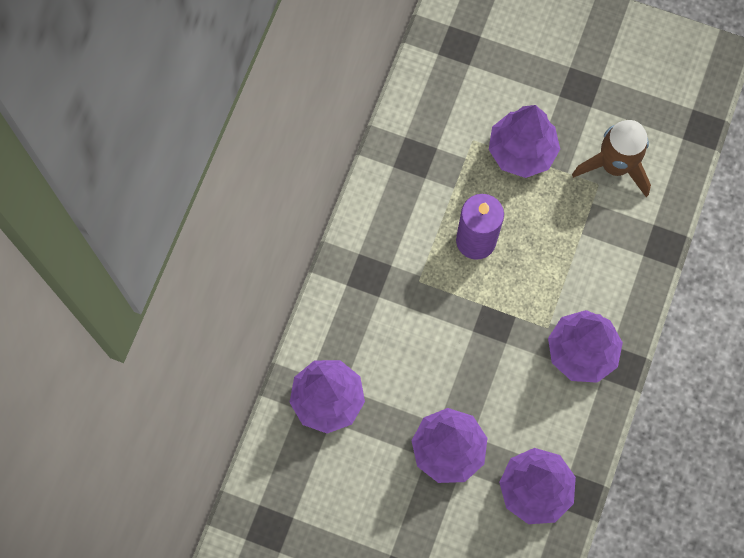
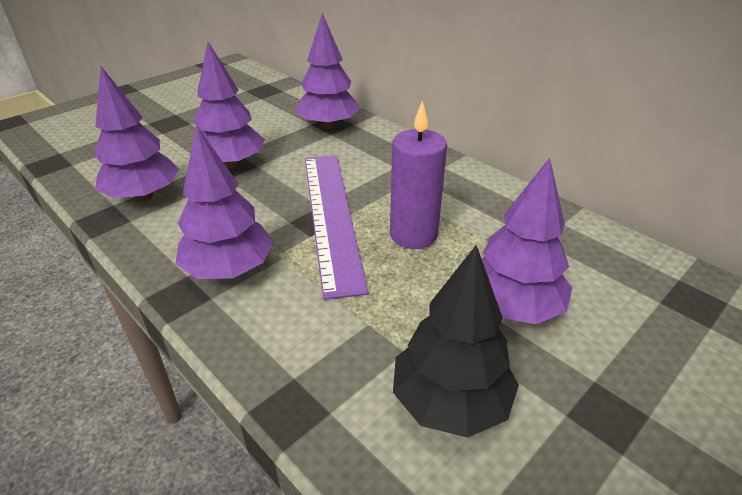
camera: 115 degrees right, 35 degrees down
(483, 313) = (332, 216): none -> purple ruler
(614, 165) = (450, 402): brown rocket -> black tree

